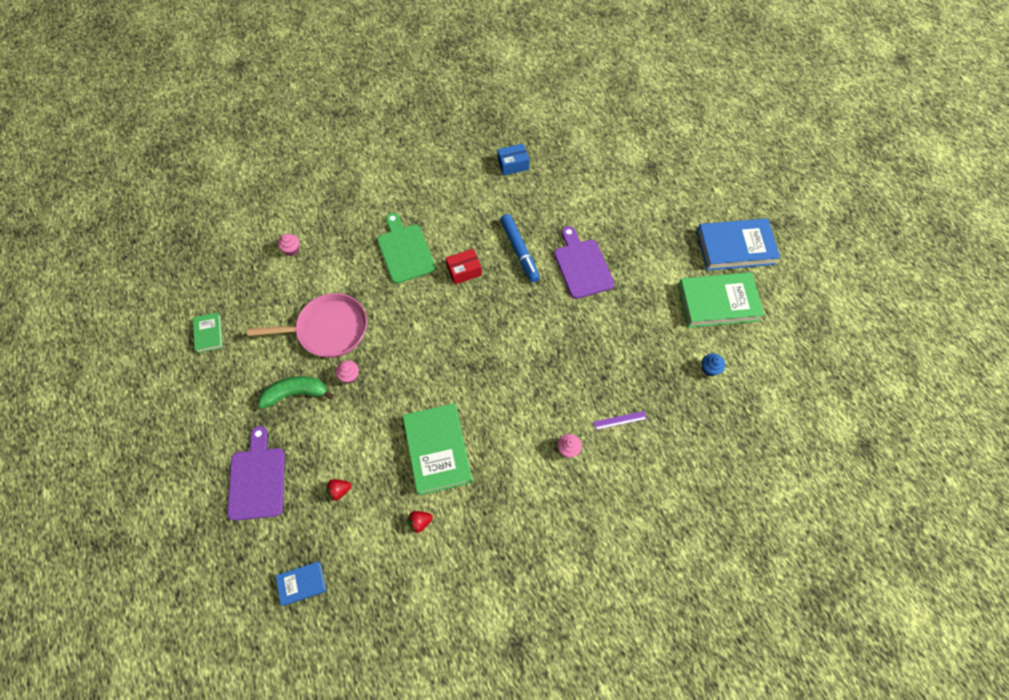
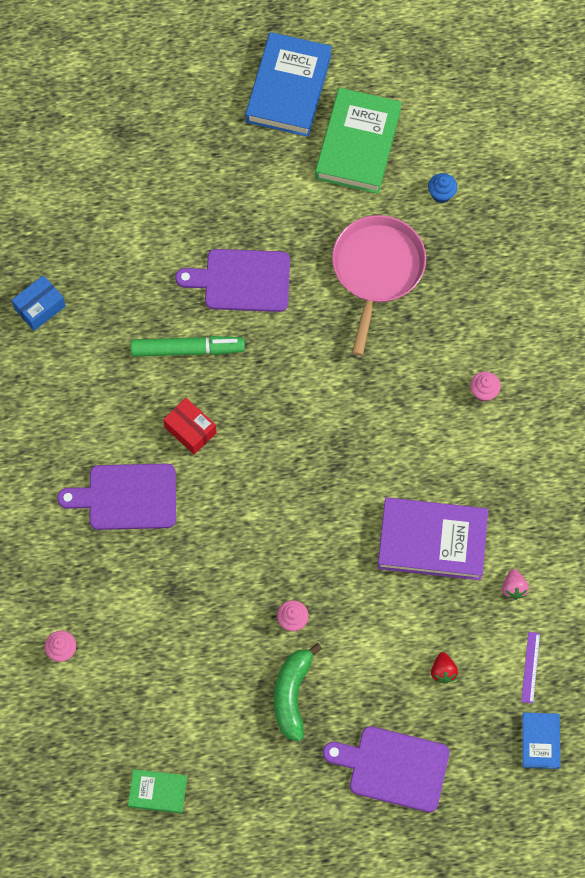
camera: 70 degrees left, 5 degrees up
(329, 329) = (212, 630): pink pan -> pink pan (377, 269)
(405, 251) = (126, 497): green cutting board -> purple cutting board
(420, 522) = (513, 588): red strawberry -> pink strawberry
(438, 450) = (432, 541): green book -> purple book
(464, 271) = (190, 430): red box -> red box turned 45 degrees counterclockwise
(513, 164) = (40, 307): blue box -> blue box turned 45 degrees clockwise
(519, 251) = (187, 349): blue marker -> green marker
(620, 420) = (469, 320): purple ruler -> purple ruler (530, 667)

